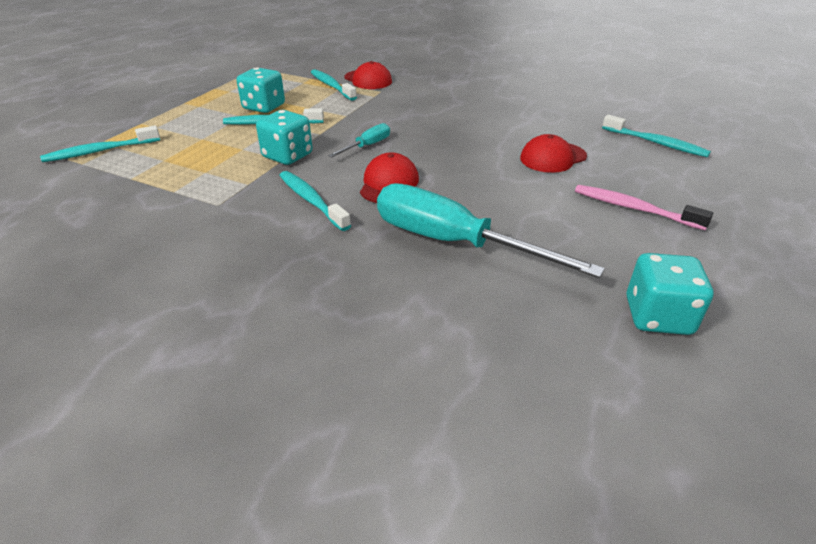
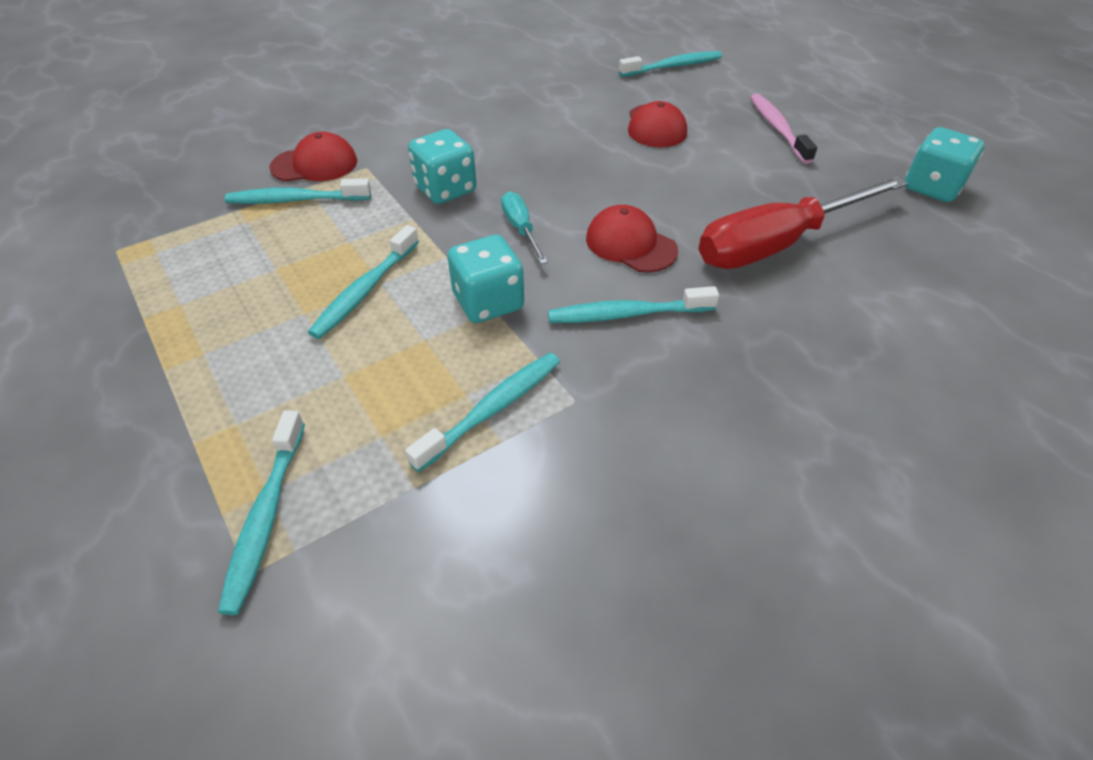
camera: 60 degrees left, 10 degrees up
(197, 182) = (492, 409): none -> turquoise toothbrush
(264, 107) = (296, 283): turquoise dice -> turquoise dice (445, 189)
(453, 242) = (777, 244): turquoise screwdriver -> red screwdriver
(633, 208) = (777, 128): pink toothbrush -> pink toothbrush turned 105 degrees clockwise

